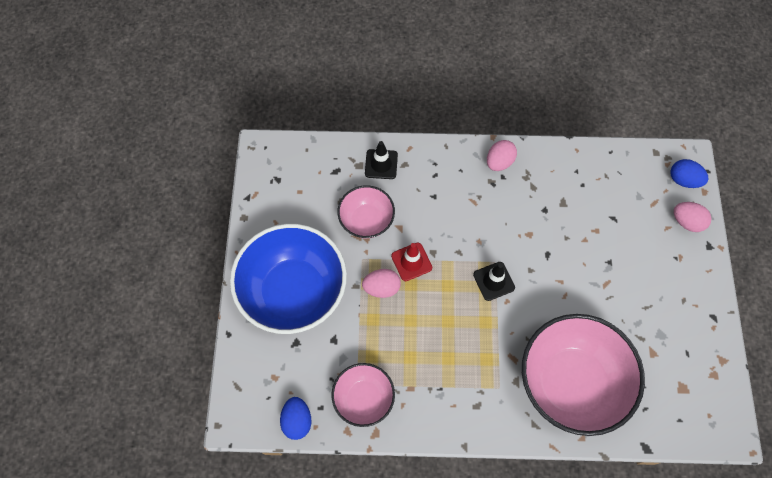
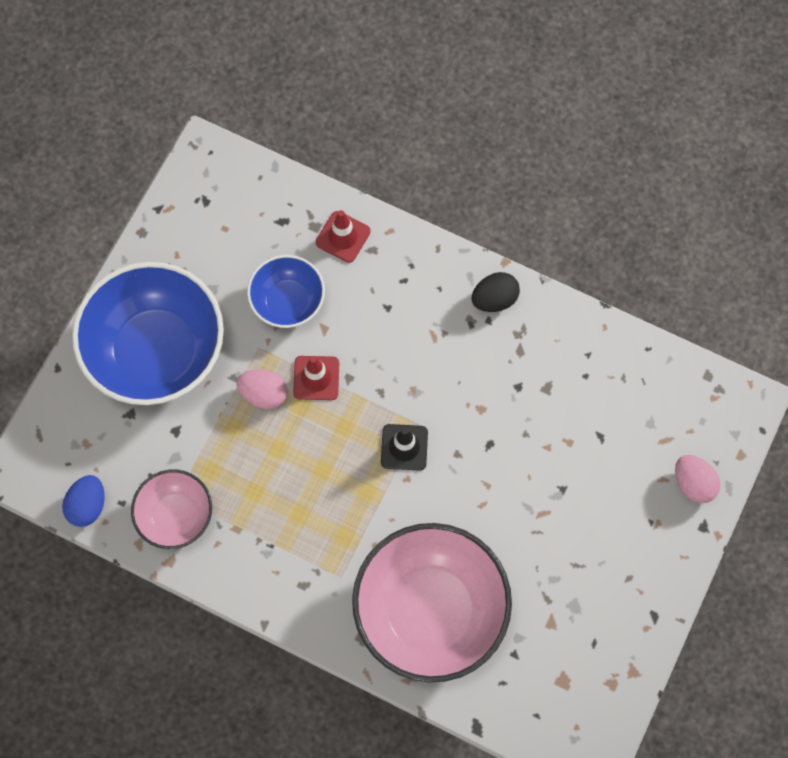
camera: 25 degrees right, 5 degrees up
(366, 220) = (288, 302): pink bowl -> blue bowl
(381, 164) = (343, 237): black traffic cone -> red traffic cone
(499, 162) = (494, 299): pink egg -> black egg
(683, 180) = (722, 428): blue egg -> none

